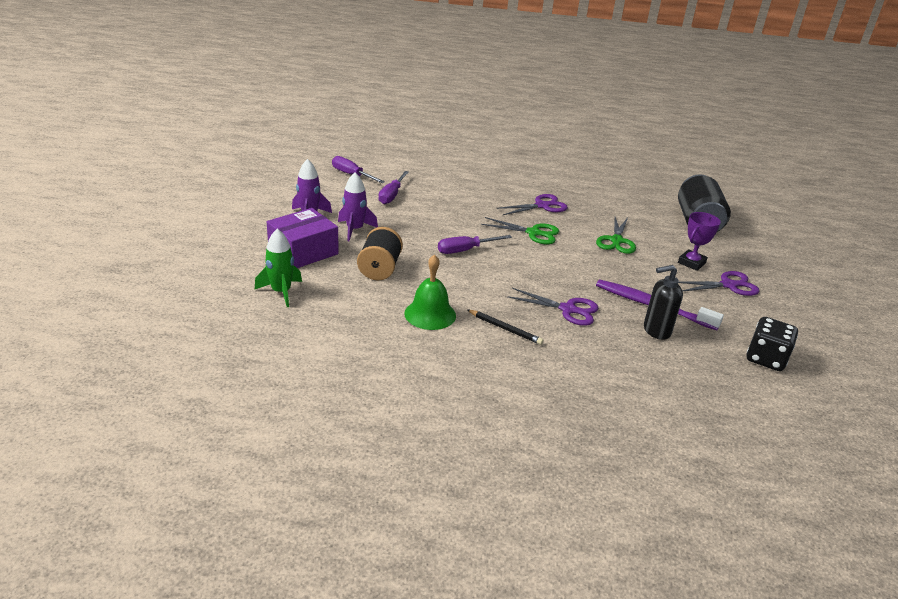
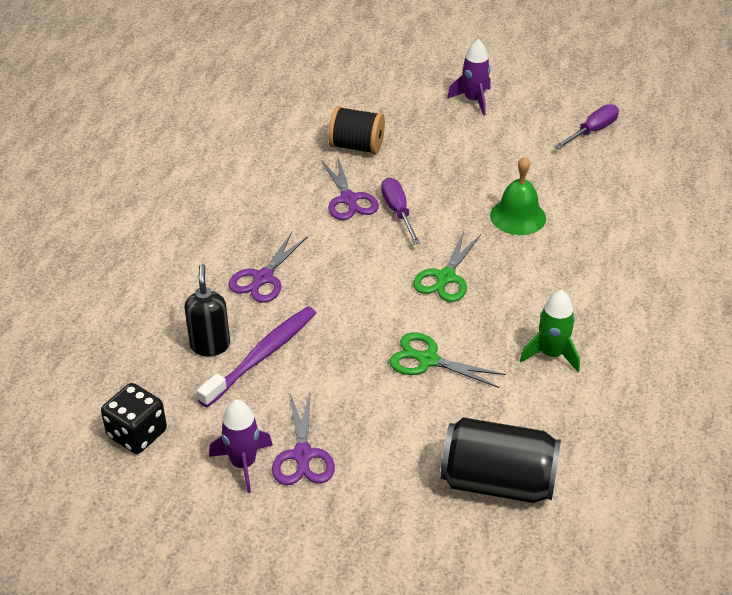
camera: 100 degrees right, 10 degrees up
(281, 292) = (316, 87): green rocket -> green rocket (551, 354)
(303, 251) = (393, 98): purple box -> none
(355, 230) = (443, 131): purple rocket -> purple rocket (243, 464)
(392, 195) = (538, 161): purple screwdriver -> none
(430, 314) = (267, 175): green bell -> green bell (518, 216)
(505, 329) = (234, 224): black pencil -> none
(542, 206) = (529, 299): purple scissors -> purple scissors (349, 199)
(691, 263) = (365, 431): purple trophy -> none

